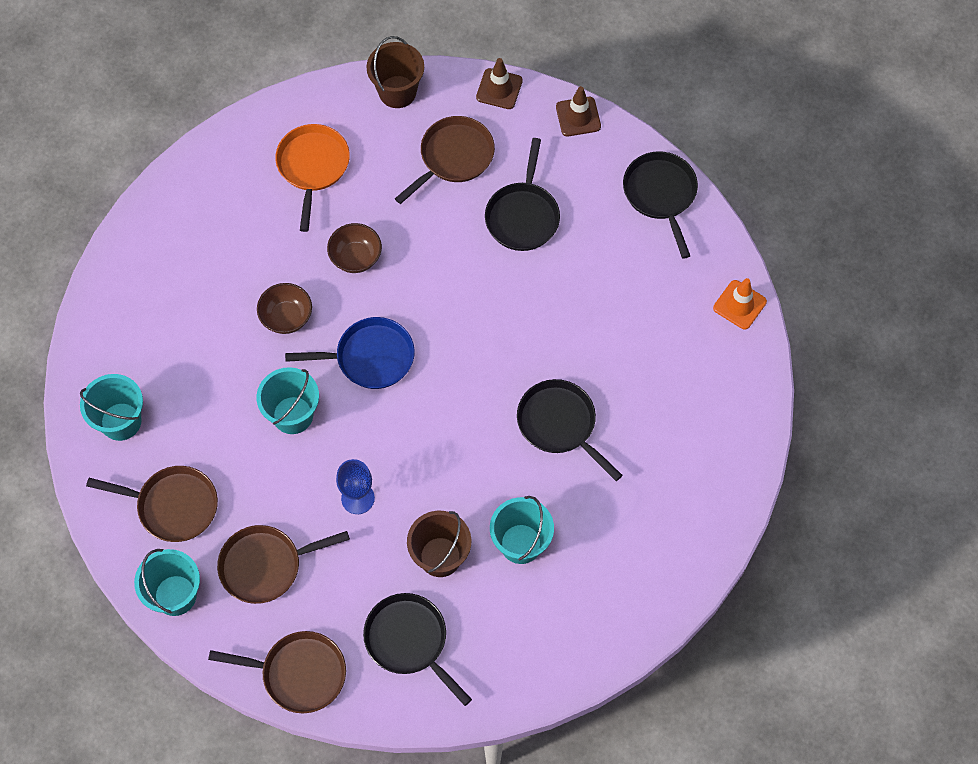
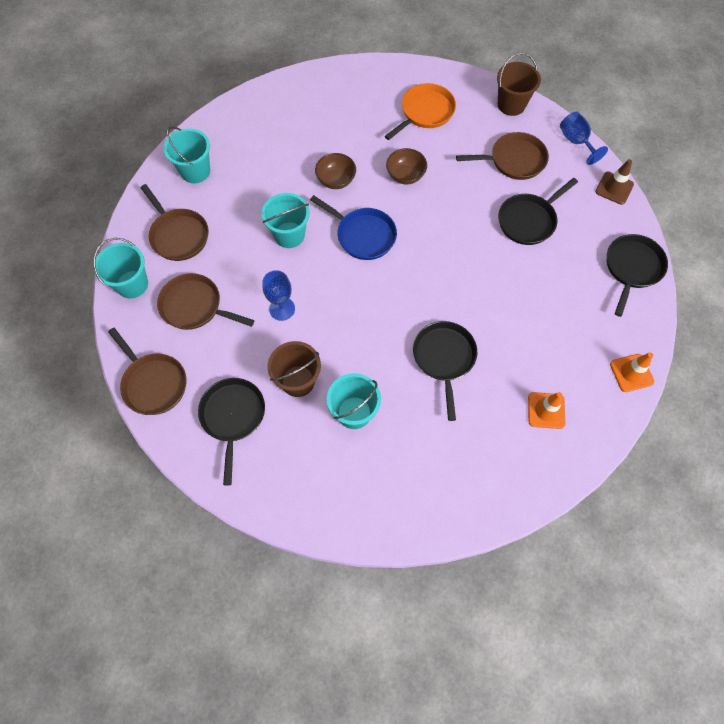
camera: 40 degrees right, 0 degrees up
(499, 89) = (576, 141): brown traffic cone -> blue goblet
(692, 401) = (546, 410): none -> orange traffic cone

